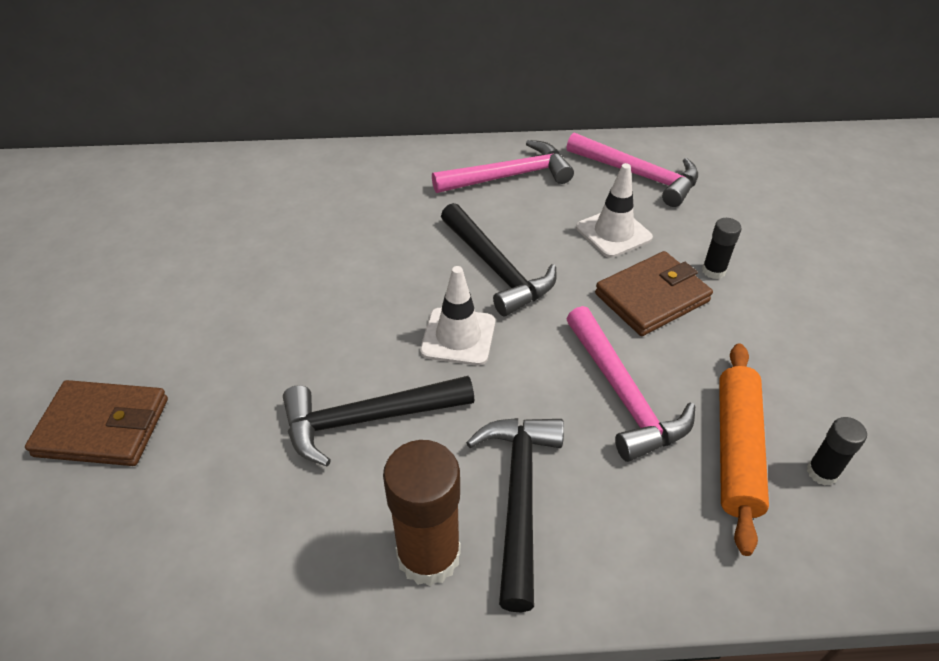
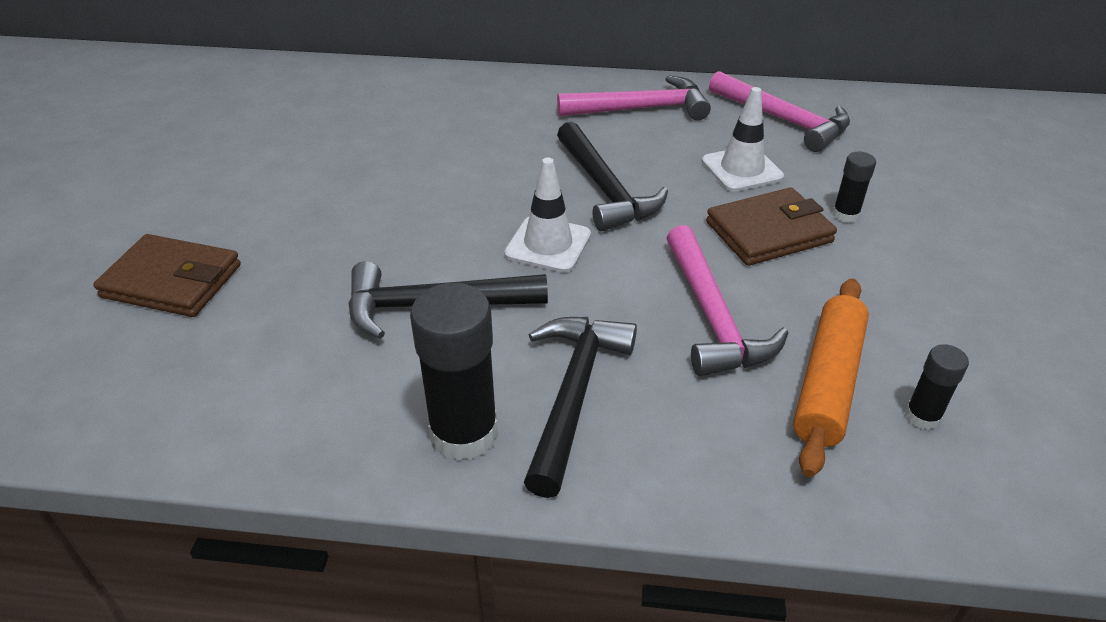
camera: 10 degrees right, 5 degrees down
(428, 555) = (464, 433): brown glue stick -> black glue stick

